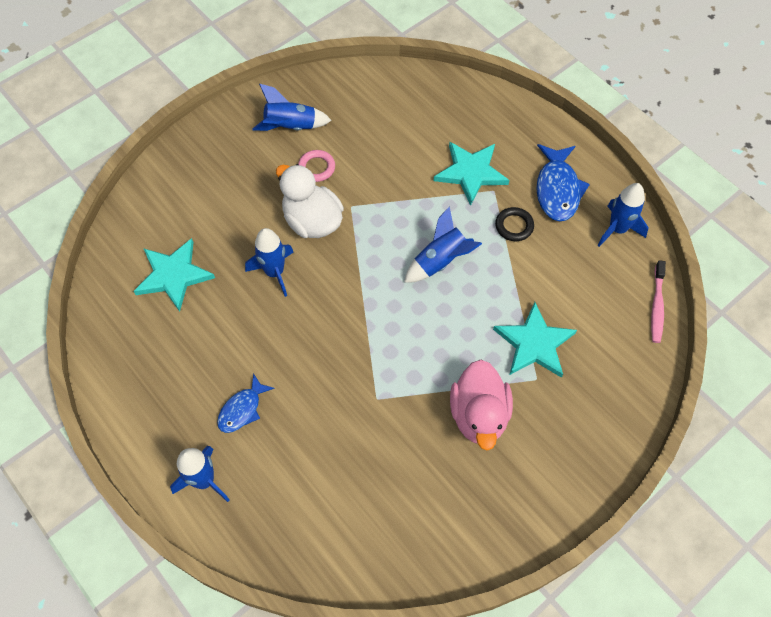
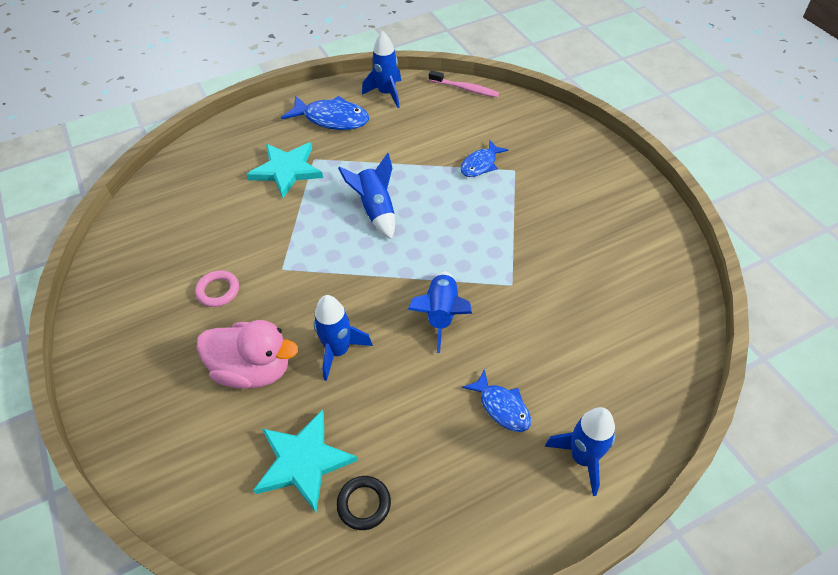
camera: 75 degrees left, 10 degrees down
(290, 127) = (148, 307): blue rocket -> blue rocket (441, 314)
(312, 221) = (286, 305): white duck -> none
(479, 415) = (542, 213): pink duck -> pink duck (253, 369)
(514, 226) = (358, 153): black ring -> black ring (364, 504)
(534, 343) = (480, 164): turquoise star -> blue fish

